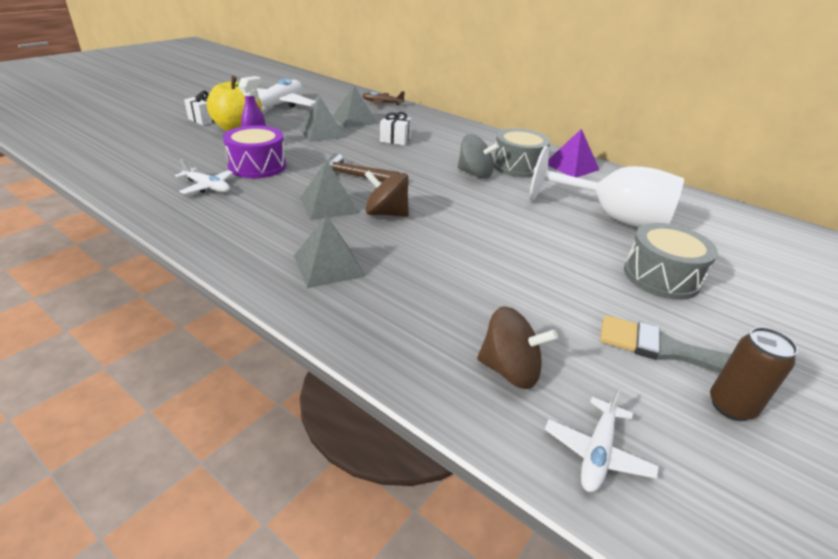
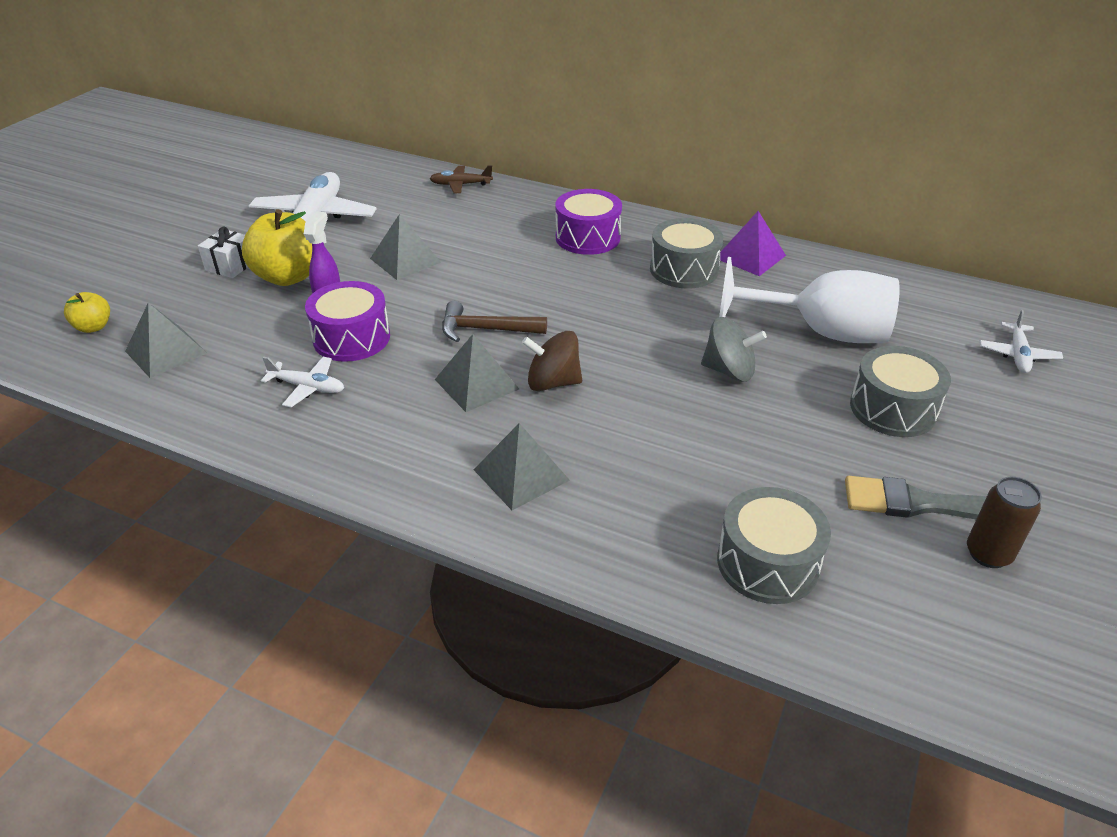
camera: 10 degrees left, 5 degrees up
(95, 135) = (93, 327): none -> yellow apple
(354, 120) = (438, 226): grey pyramid -> grey pyramid (166, 352)
(395, 139) = (509, 252): white gift -> none
(455, 140) = (587, 237): none -> purple drum
(475, 174) = (635, 294): grey spinning top -> grey spinning top (729, 371)
(510, 370) = (767, 563): brown spinning top -> grey drum
(597, 453) = (875, 631): white plane -> white plane (1017, 355)

